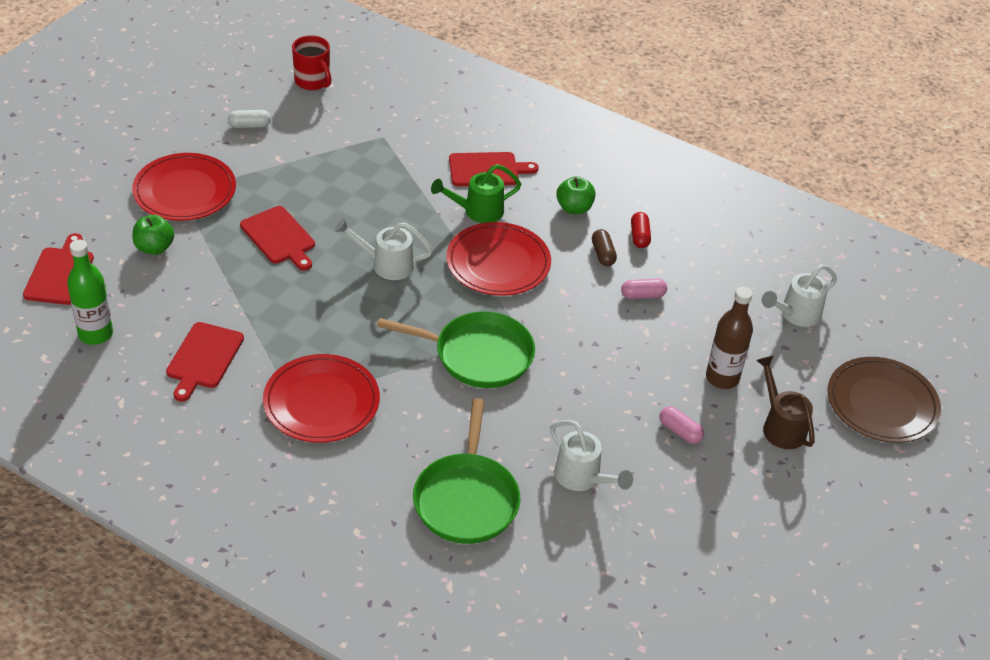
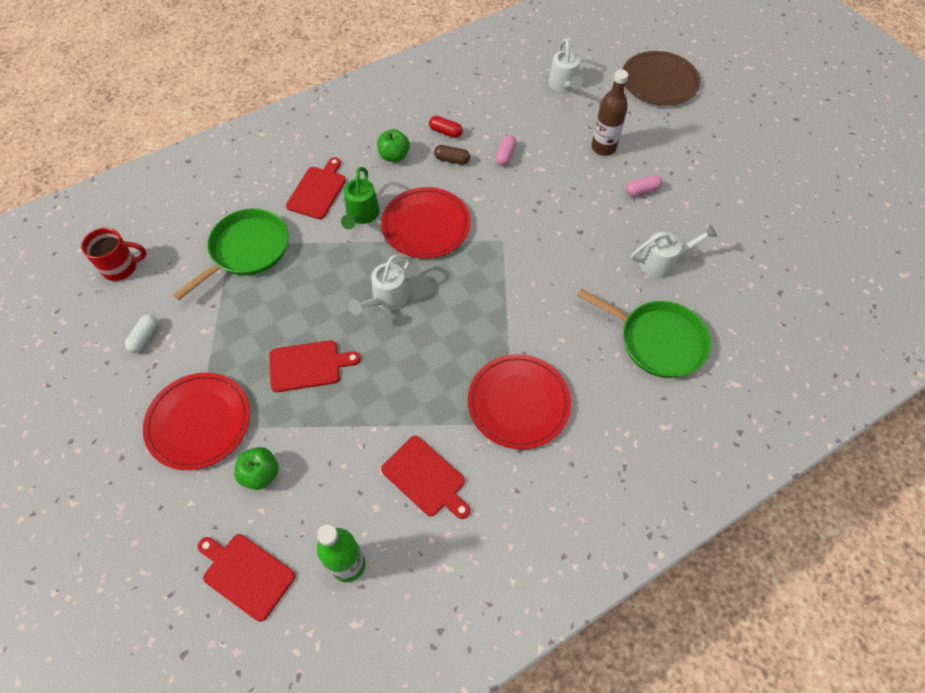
camera: 60 degrees left, 15 degrees up
(478, 355) = (517, 276): green pan -> green pan (247, 250)
(781, 426) = (658, 137): brown watering can -> none

